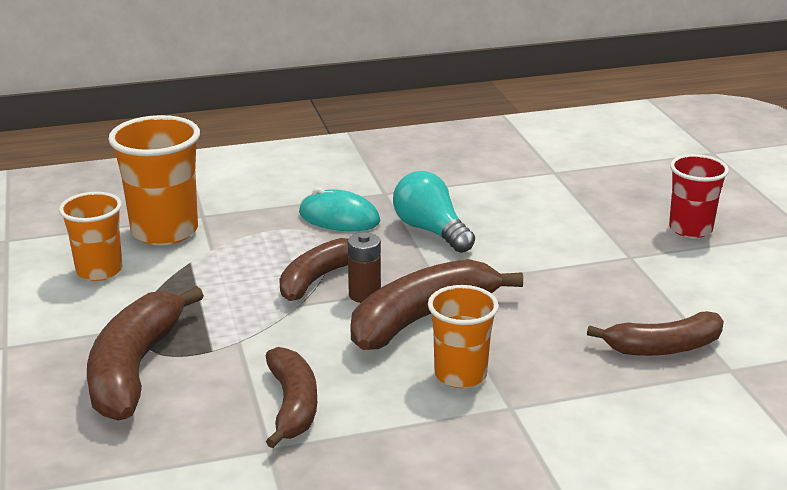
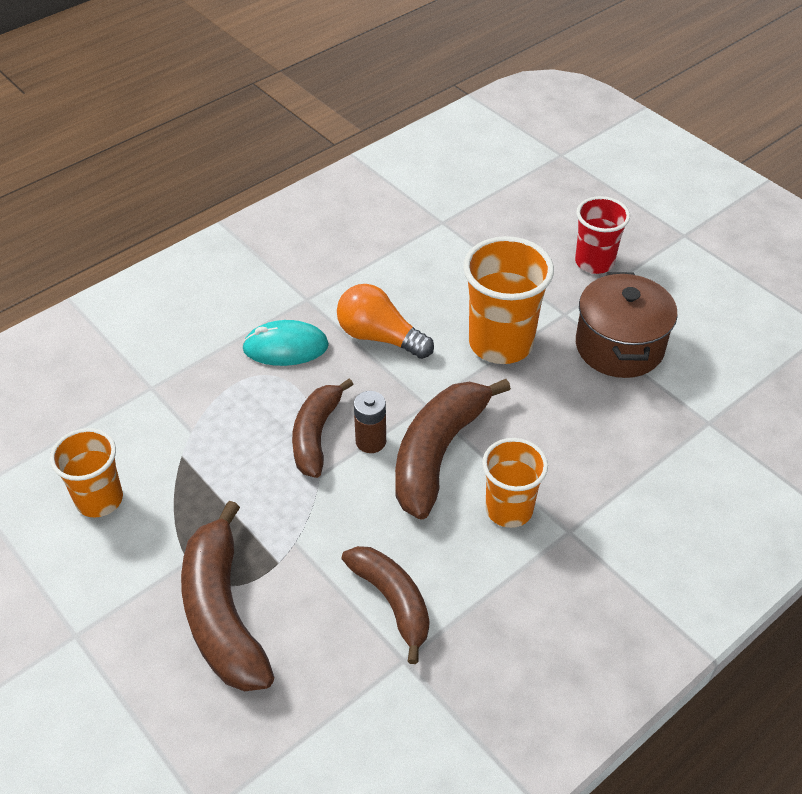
camera: 25 degrees left, 20 degrees up
(165, 231) = (128, 422): orange cup -> orange cup (500, 343)
(431, 231) = (380, 337): turquoise light bulb -> orange light bulb
(663, 347) = (647, 416): brown banana -> none
(671, 292) = (619, 346): none -> brown pot

